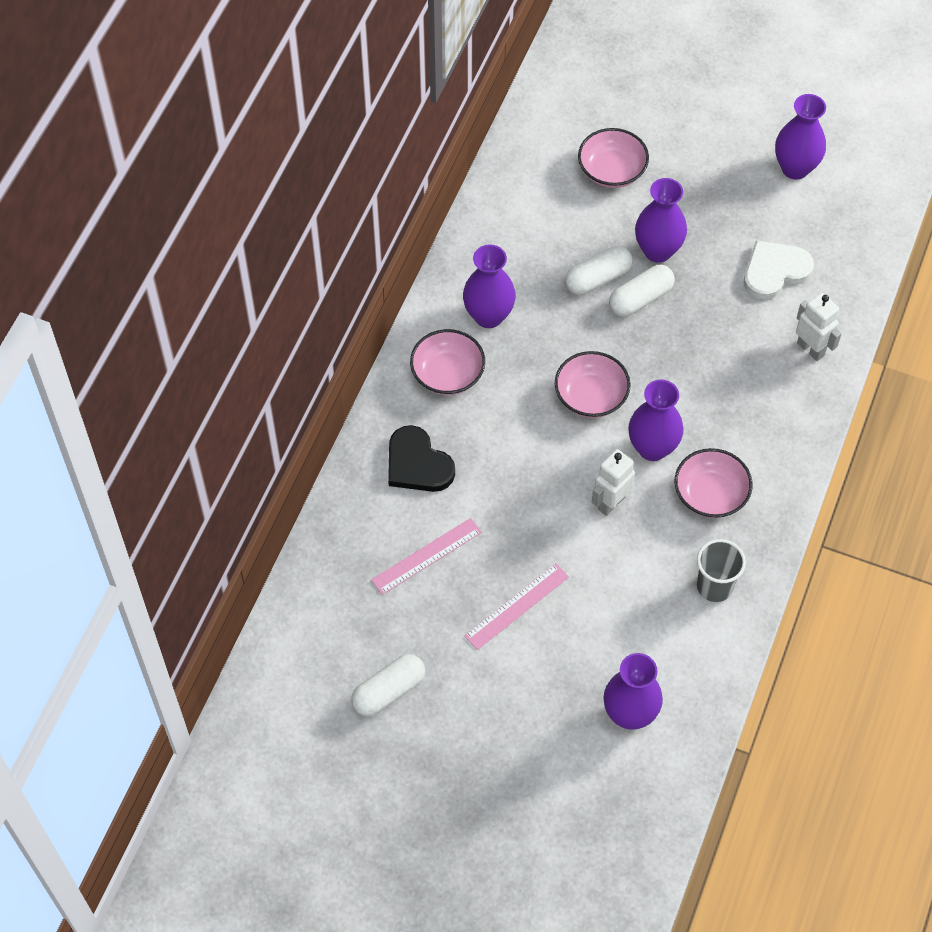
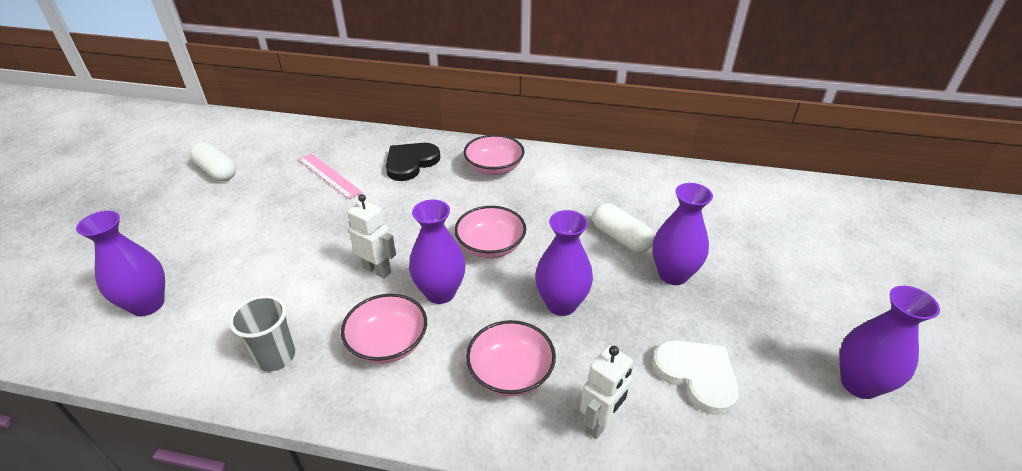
camera: 80 degrees right, 20 degrees down
(488, 316) = (555, 181): purple vase -> purple vase (561, 304)
(516, 606) = (277, 224): pink ruler -> none
(611, 171) = (747, 234): pink bowl -> pink bowl (510, 372)
(640, 299) = (610, 268): white capsule -> none

